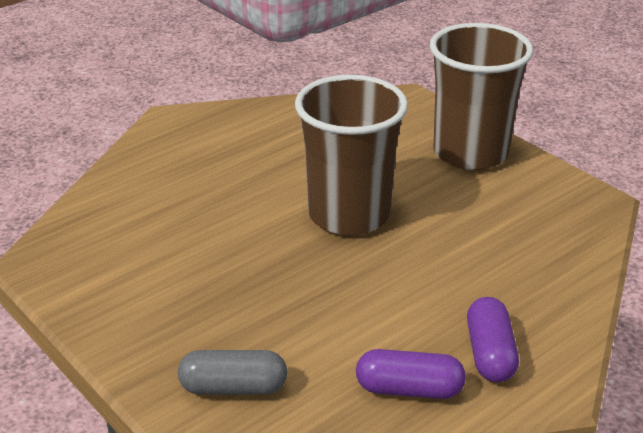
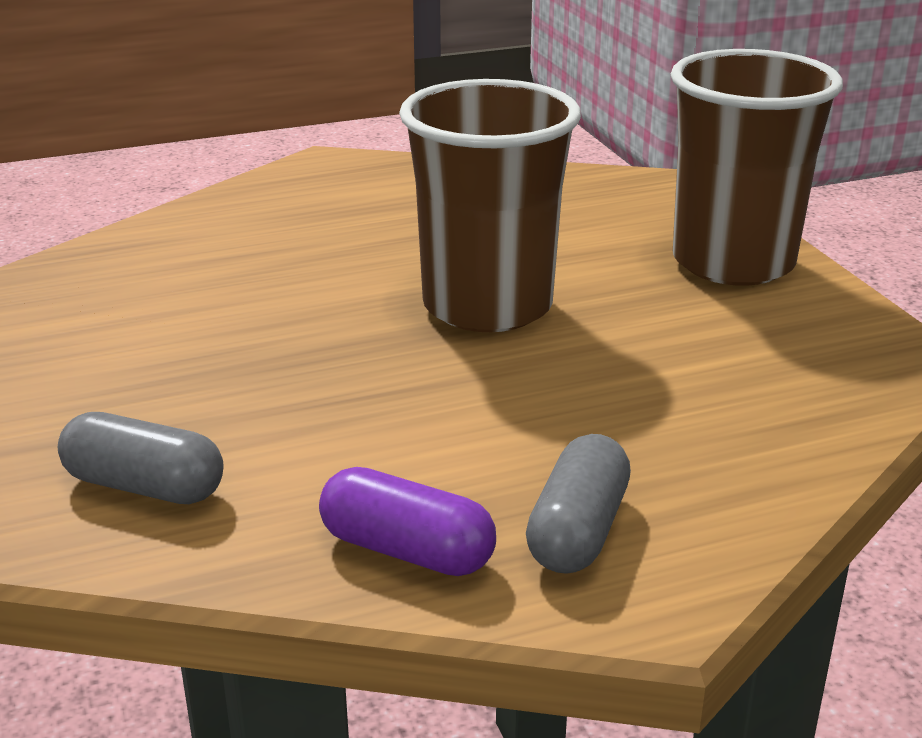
camera: 20 degrees right, 5 degrees down
(490, 354) = (577, 530): purple capsule -> grey capsule

